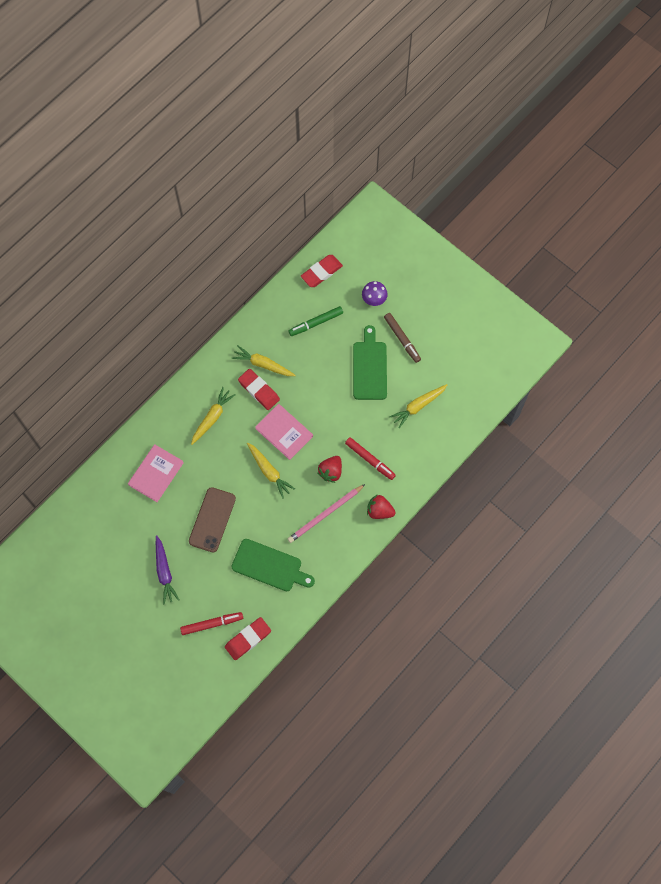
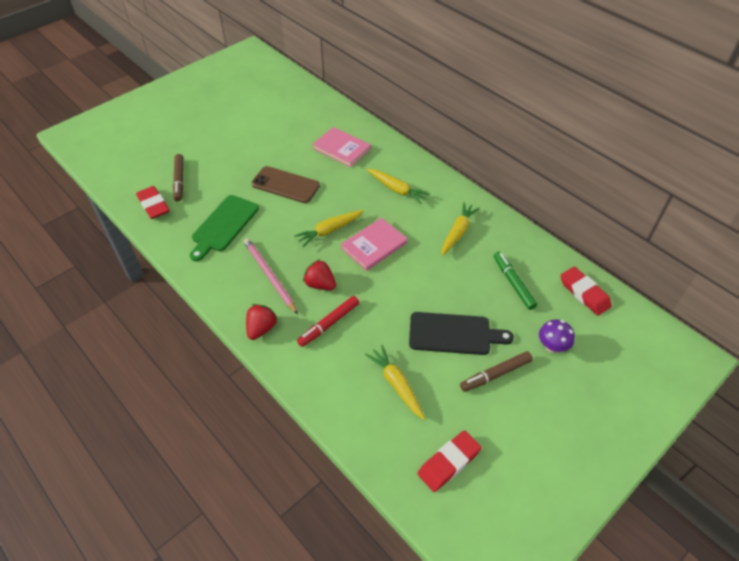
camera: 95 degrees right, 20 degrees down
(164, 572) = (241, 151): purple carrot -> none
(212, 624) = (179, 180): red marker -> brown marker
(259, 390) = (426, 227): red eraser -> red eraser (449, 463)
(369, 367) = (454, 334): green cutting board -> black cutting board

